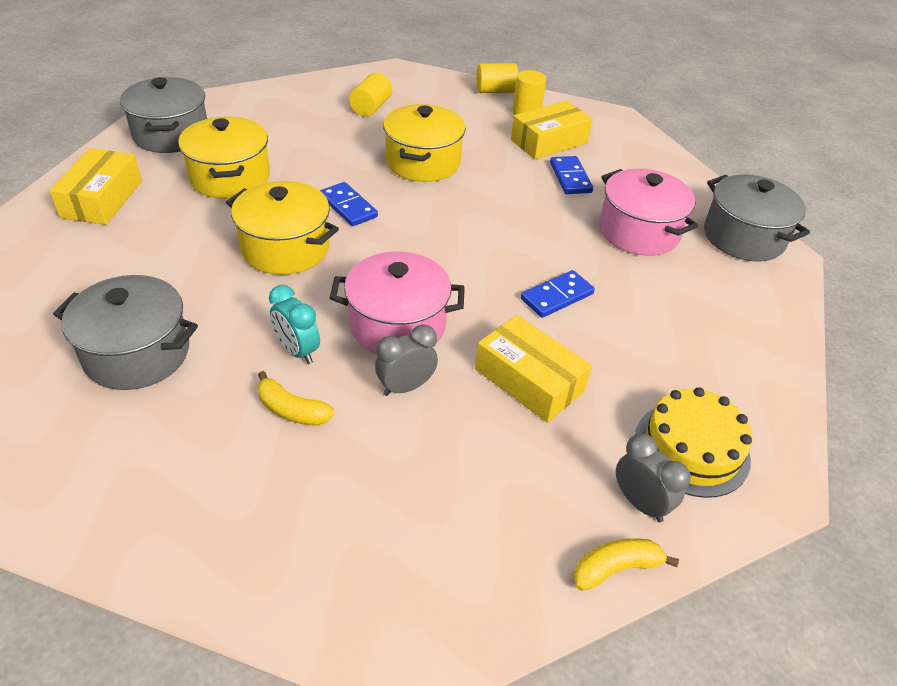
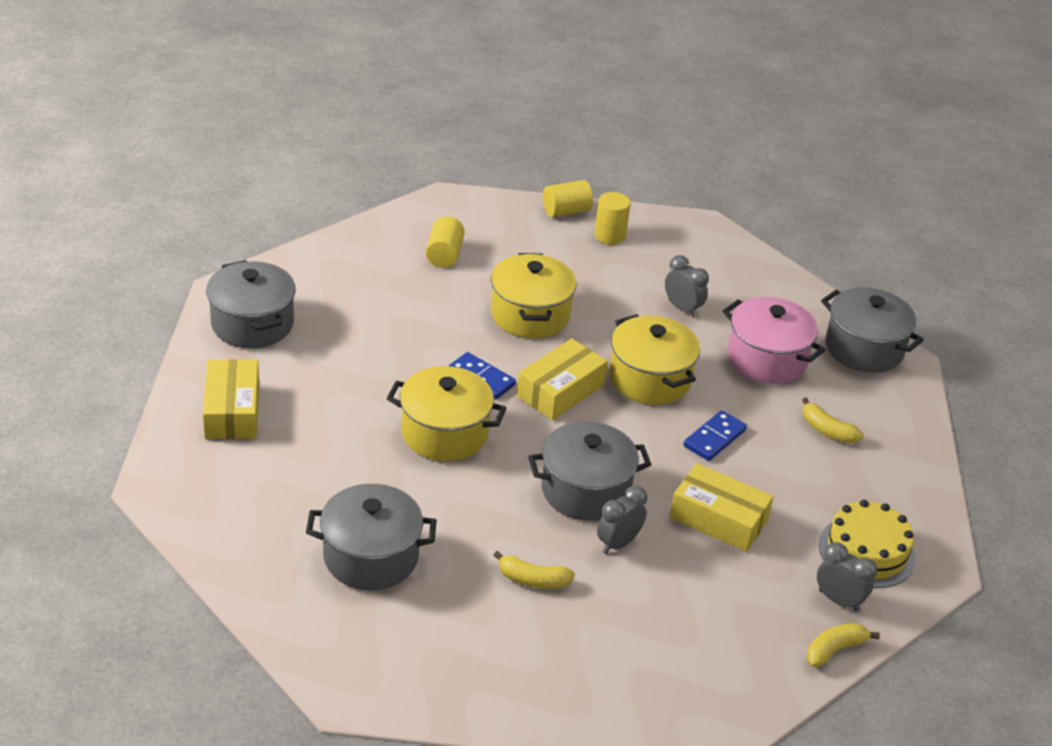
camera: 15 degrees left, 5 degrees down
(230, 177) = (345, 365): yellow pot -> yellow pot (650, 379)
(297, 351) = (510, 529): turquoise clock -> none
(397, 325) = (585, 490): pink pot -> grey pot
(549, 141) = (646, 268): yellow box -> yellow box (560, 391)
(570, 177) = (682, 309): blue domino -> grey clock
(682, 308) = (827, 430): none -> yellow banana

